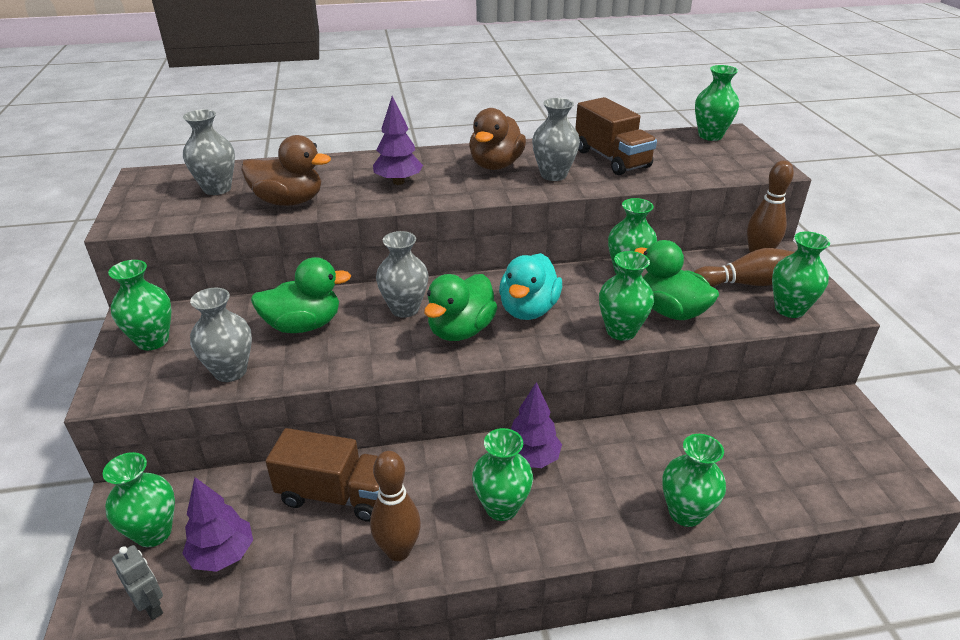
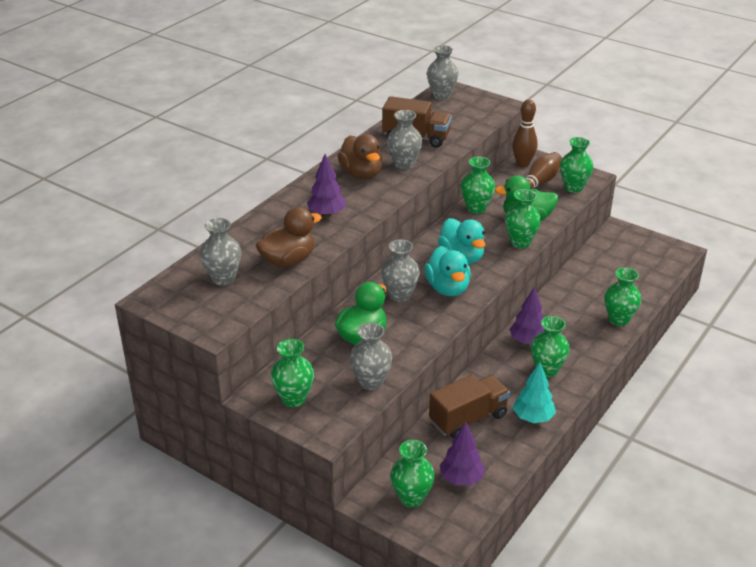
camera: 45 degrees left, 0 degrees up
(152, 606) = (467, 518): grey robot -> none
(398, 551) = (533, 418): brown bowling pin -> turquoise tree
(460, 330) = (447, 288): green duck -> turquoise duck
(710, 136) = (441, 95): green vase -> grey vase

